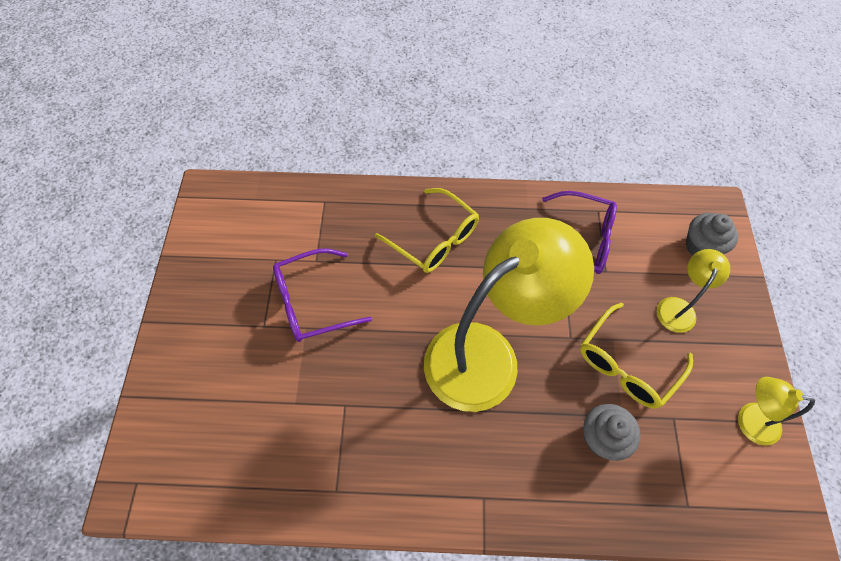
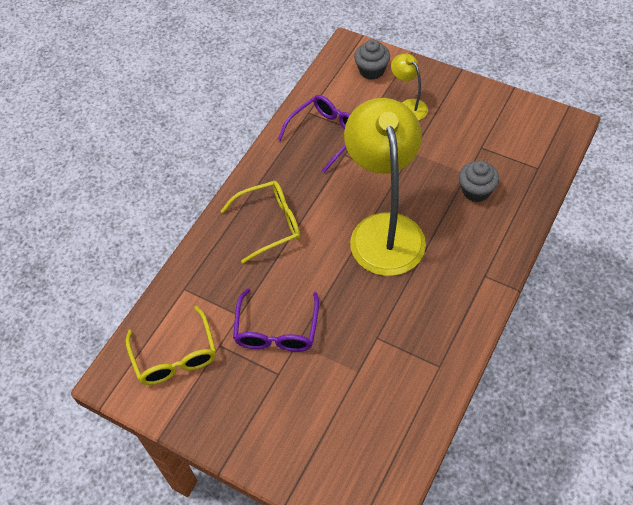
camera: 60 degrees left, 5 degrees down
(626, 364) = (433, 154): yellow glasses -> yellow glasses (175, 356)
(749, 421) = (501, 111): yellow lamp -> none

